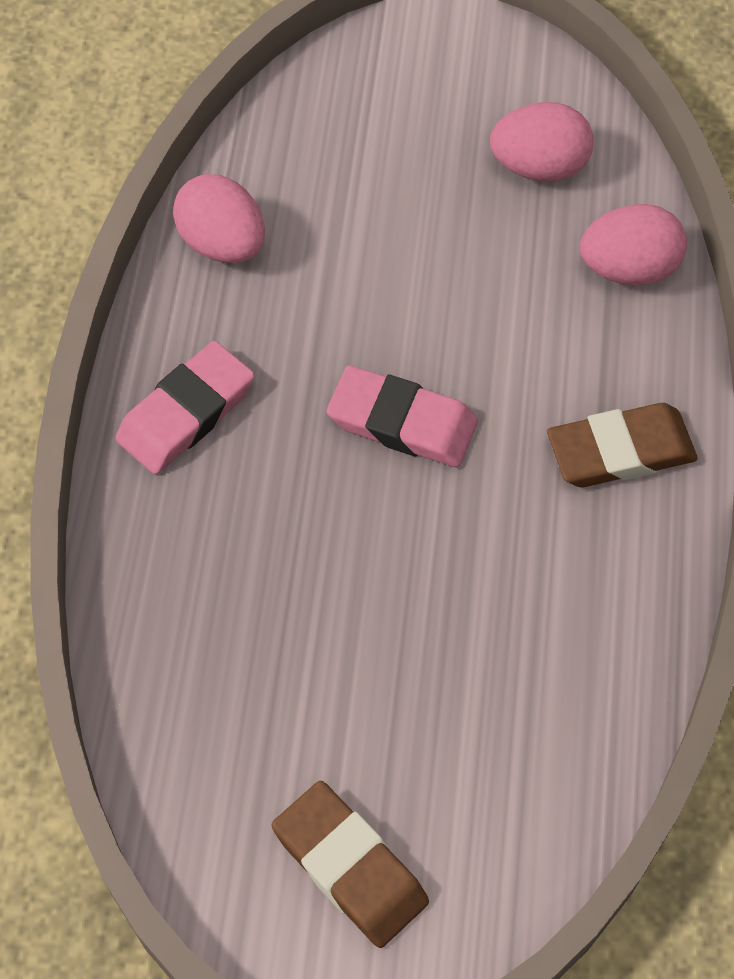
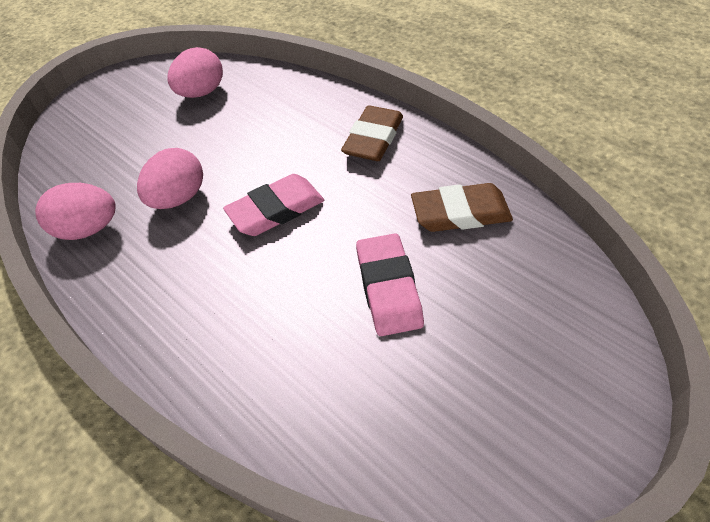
camera: 50 degrees left, 10 degrees down
(186, 413) = (166, 306): pink eraser -> pink eraser (388, 288)
(350, 866) = (537, 390): brown eraser -> brown eraser (460, 213)
(628, 268) = (285, 91): pink egg -> pink egg (179, 198)

